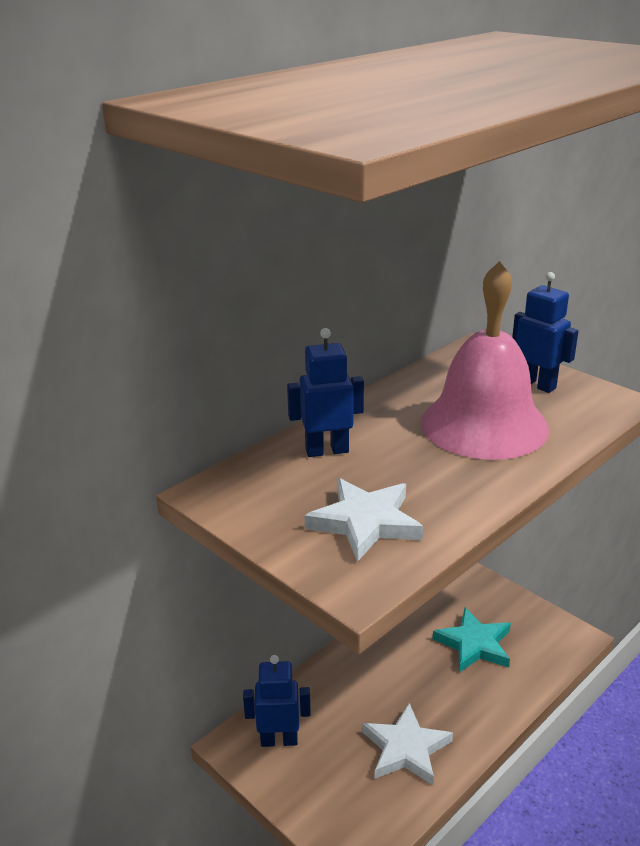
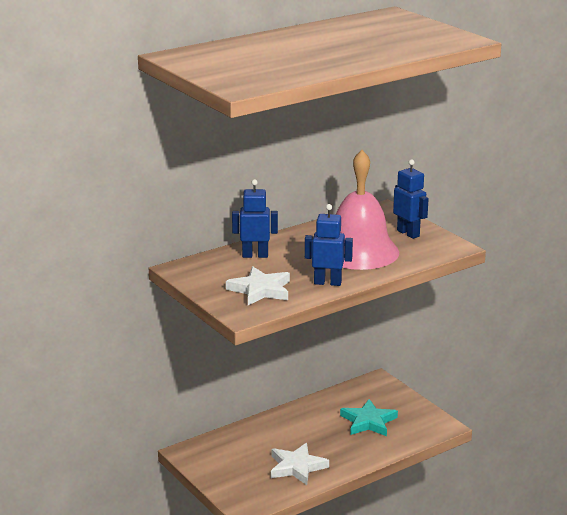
camera: 10 degrees right, 5 degrees down
(279, 740) = (215, 453): blue robot -> blue robot (327, 282)

